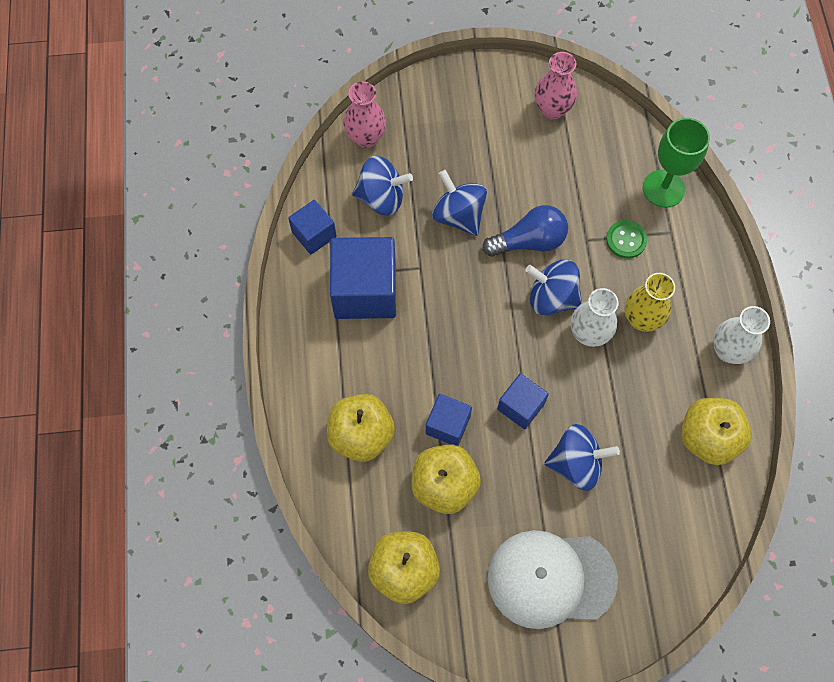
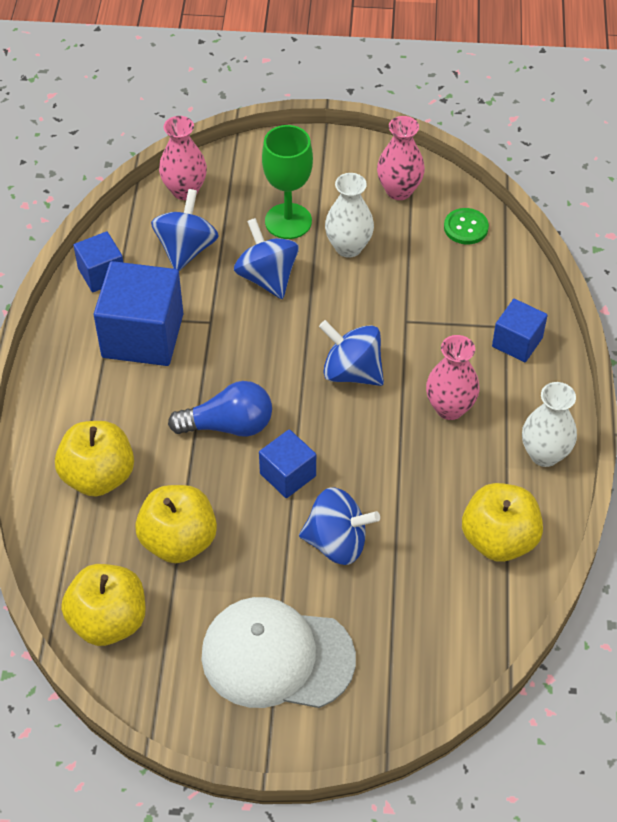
camera: 10 degrees right, 15 degrees down
(382, 198) = (186, 249): blue spinning top -> blue spinning top turned 90 degrees counterclockwise
(448, 425) = (199, 481): blue cube -> blue cube (517, 342)
(529, 241) = (340, 313): blue light bulb -> blue light bulb (228, 425)
(588, 334) = (385, 414): white vase -> white vase (348, 247)
(626, 240) = (451, 327): green button -> green button (466, 227)
(641, 319) = (450, 408): yellow vase -> pink vase
(663, 188) = (507, 283): green goblet -> green goblet (288, 221)

